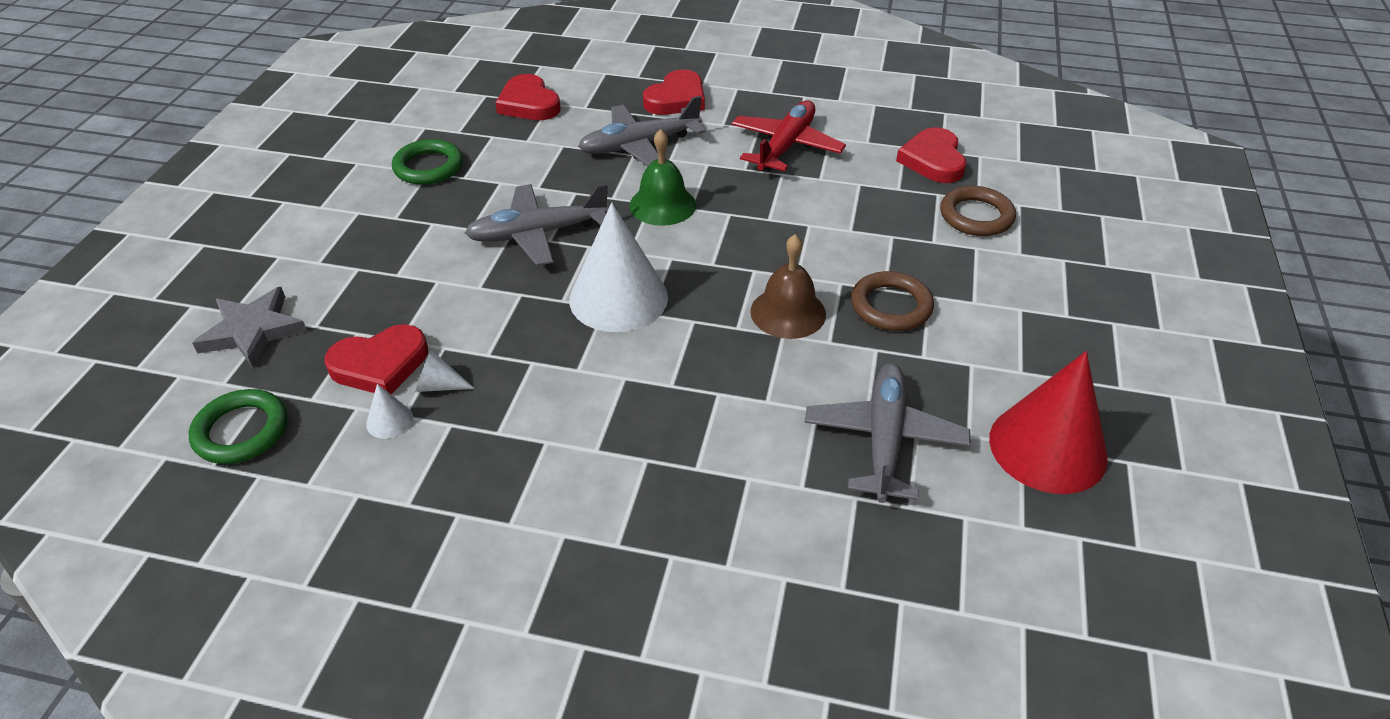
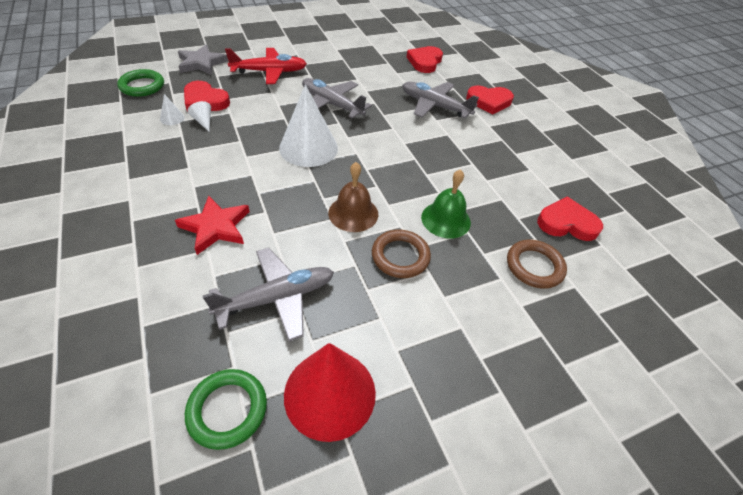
camera: 50 degrees right, 5 degrees up
(428, 167) = (346, 57): green ring -> green ring (227, 410)
(662, 205) = (395, 132): green bell -> green bell (446, 219)
(710, 454) = (216, 227): none -> red star
(786, 146) = (499, 155): red plane -> red plane (269, 72)
(933, 160) = (567, 223): red heart -> red heart turned 45 degrees clockwise

